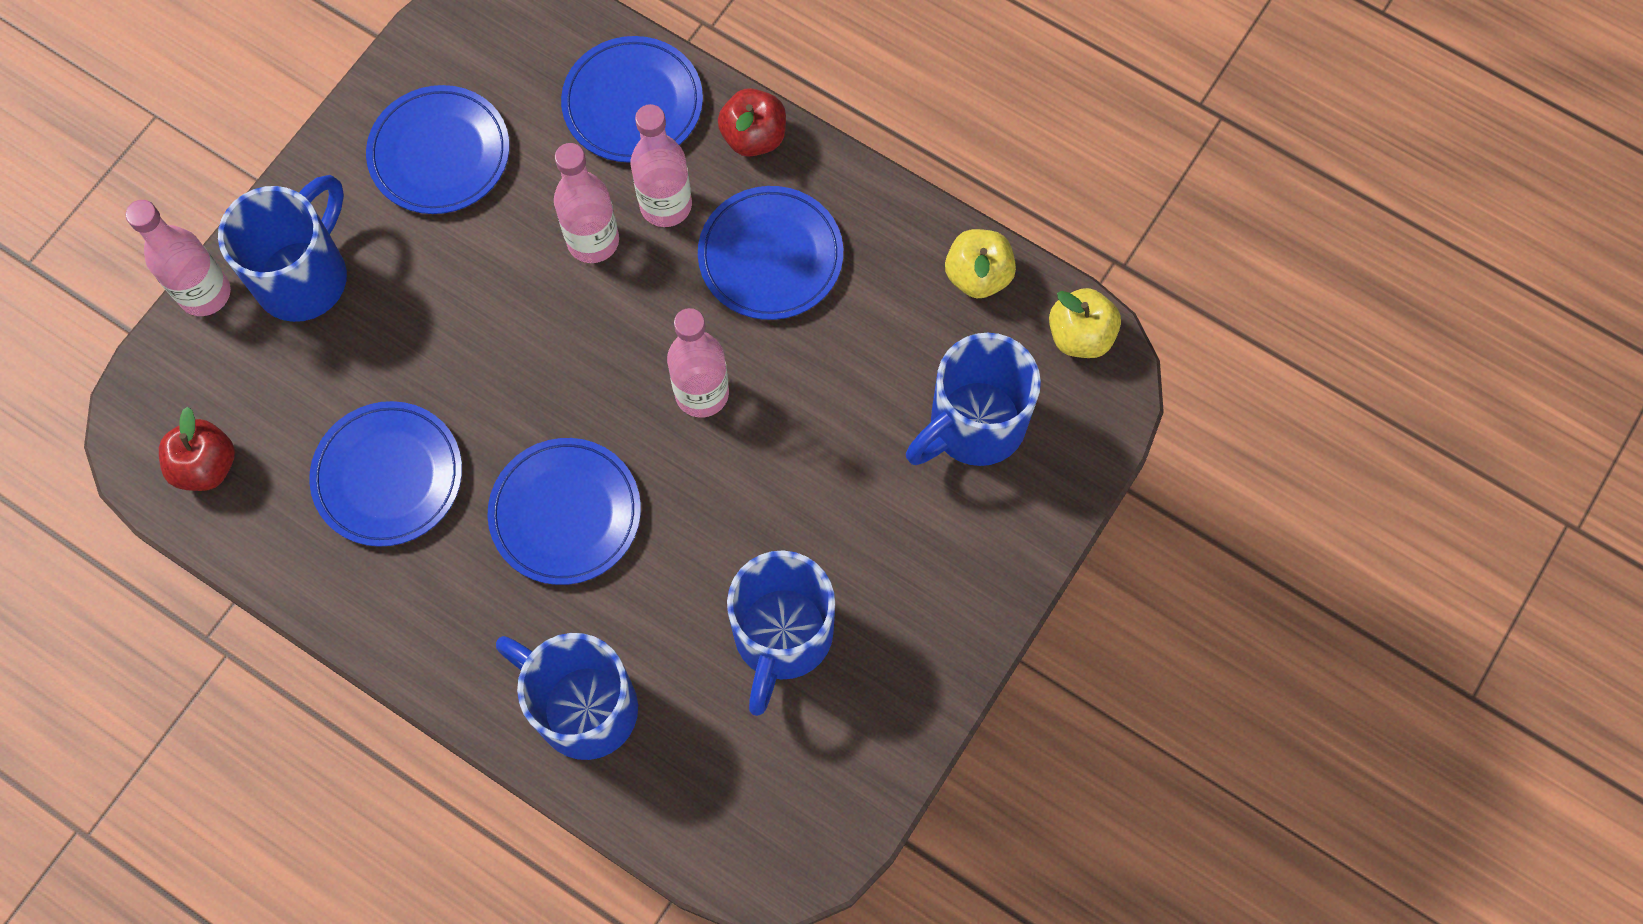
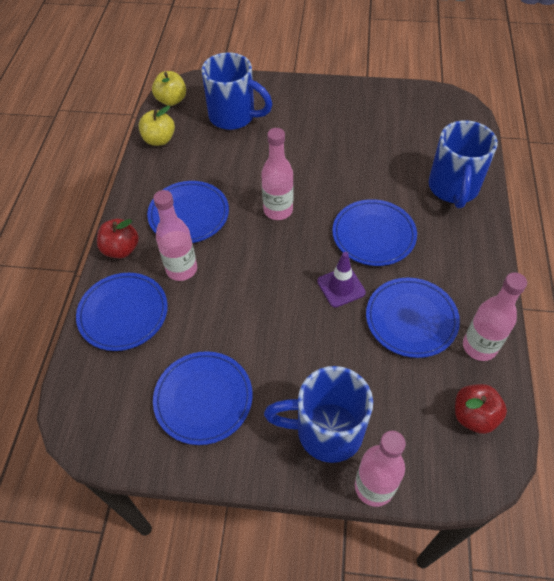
camera: 115 degrees left, 15 degrees down
(500, 410) = (341, 287): none -> purple traffic cone
(593, 241) = (220, 292): pink bottle -> pink bottle (479, 346)
(781, 637) = (370, 139): blue mug -> none

